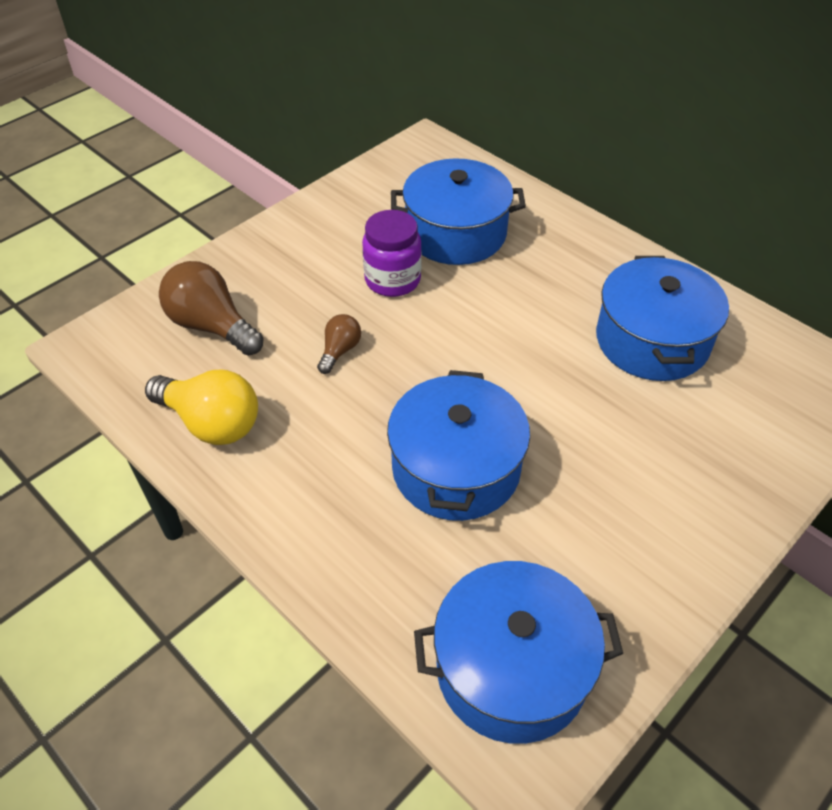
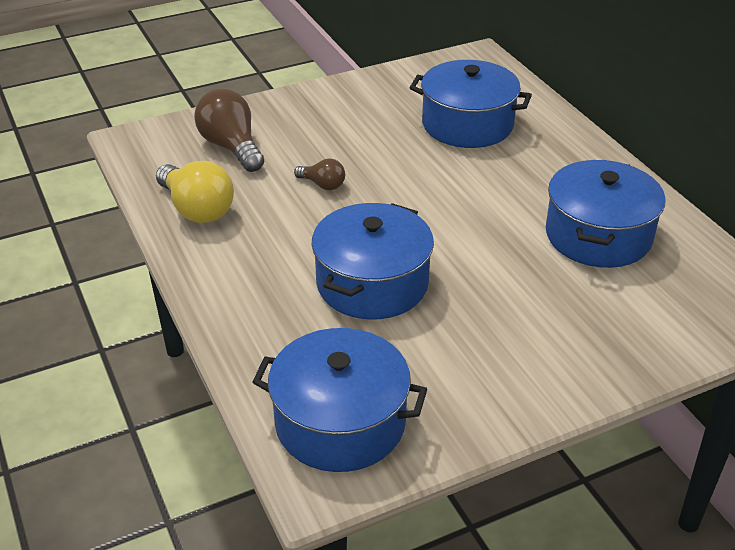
camera: 20 degrees right, 10 degrees down
(339, 351) = (323, 185): brown light bulb -> brown light bulb turned 75 degrees clockwise
(392, 280) = (394, 146): purple jar -> none

